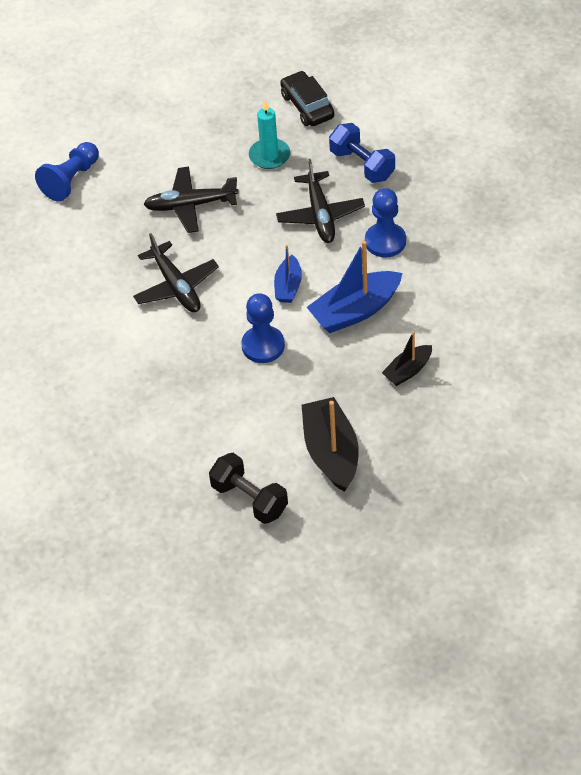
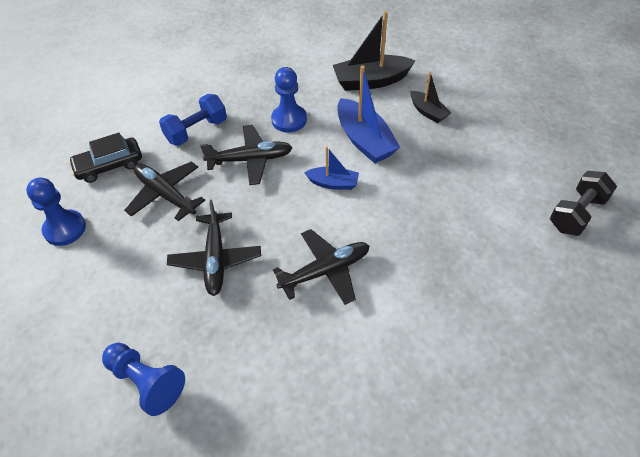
camera: 90 degrees left, 0 degrees up
(263, 346) = (403, 202): blue pawn -> blue pawn (65, 229)
(269, 156) = (165, 194): turquoise candle -> black plane
(331, 452) = (516, 159): black boat -> black boat (371, 81)

